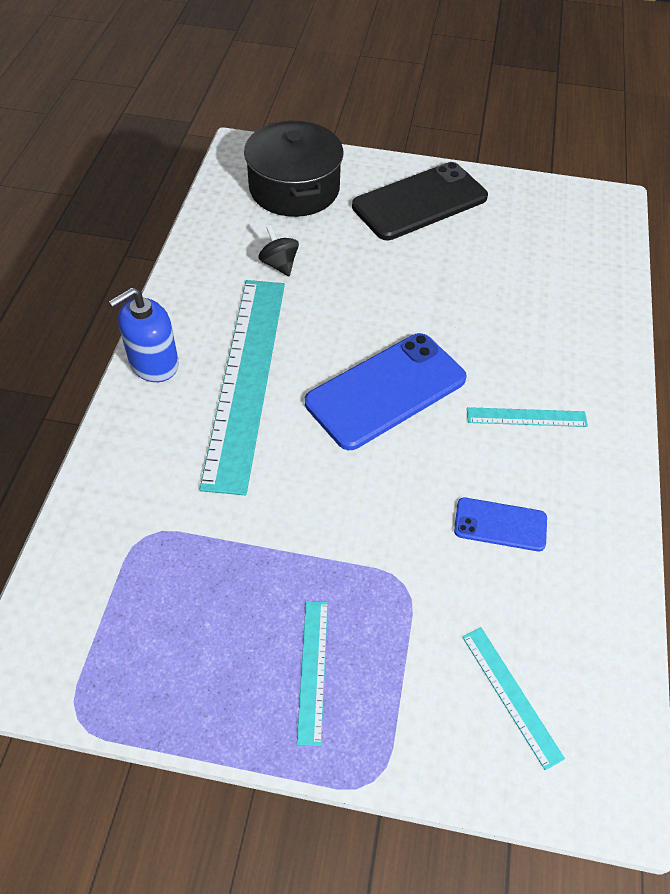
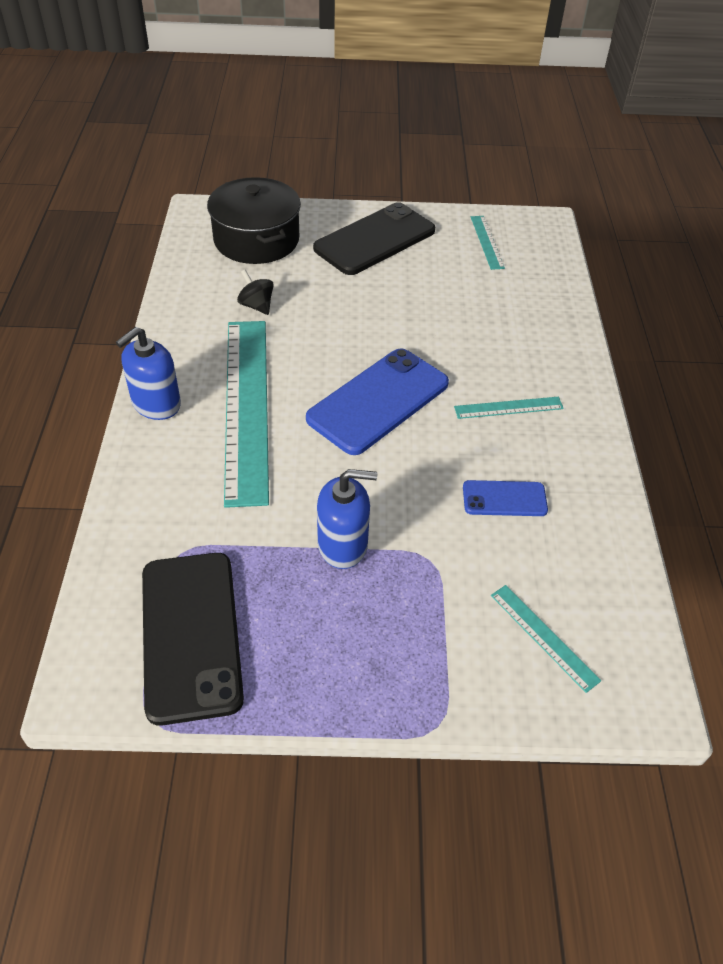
camera: 10 degrees left, 5 degrees down
(136, 631) = (190, 635): none -> black phone
(313, 670) = (362, 643): turquoise ruler -> turquoise ruler (487, 242)
(315, 553) = (343, 545): none -> blue soap dispenser

